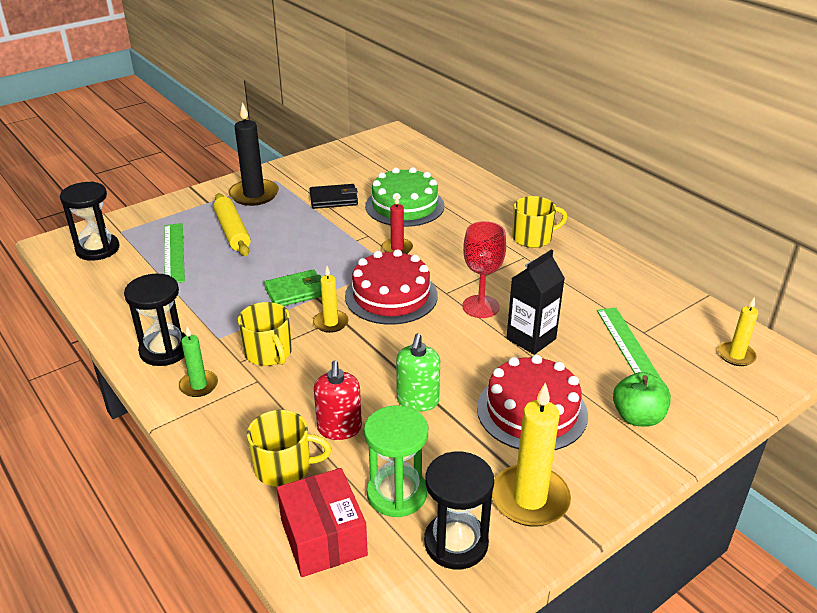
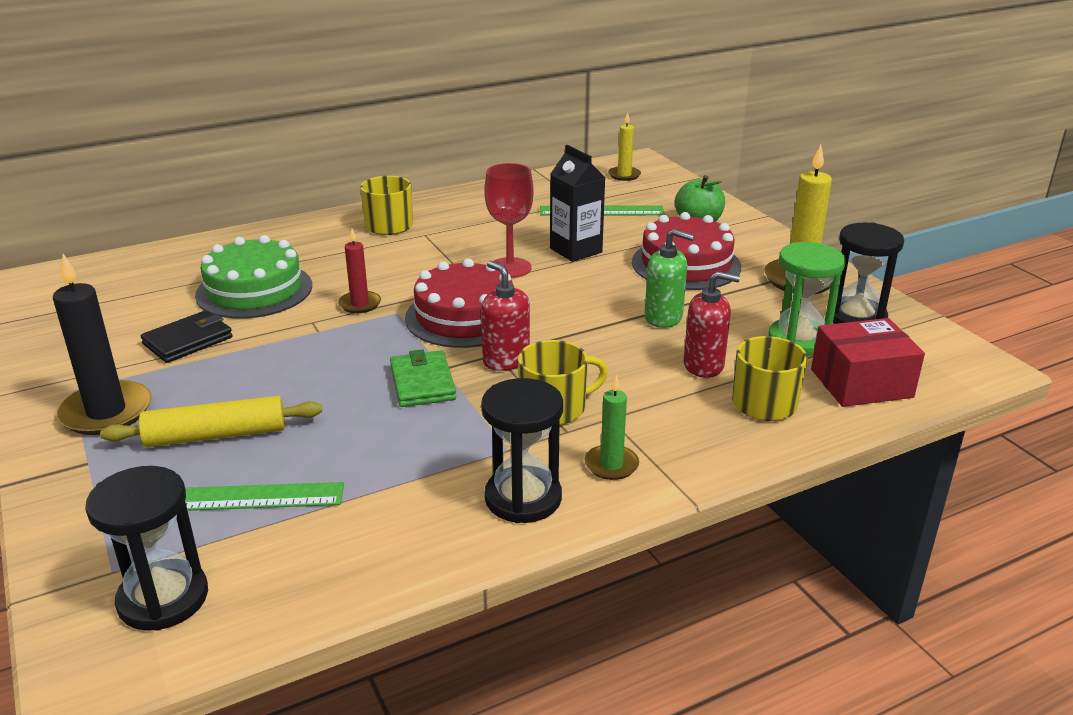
camera: 80 degrees left, 5 degrees down
(331, 323) = (506, 360): yellow candle -> red soap dispenser
(334, 199) = (188, 340): black wallet -> black wallet turned 45 degrees clockwise

